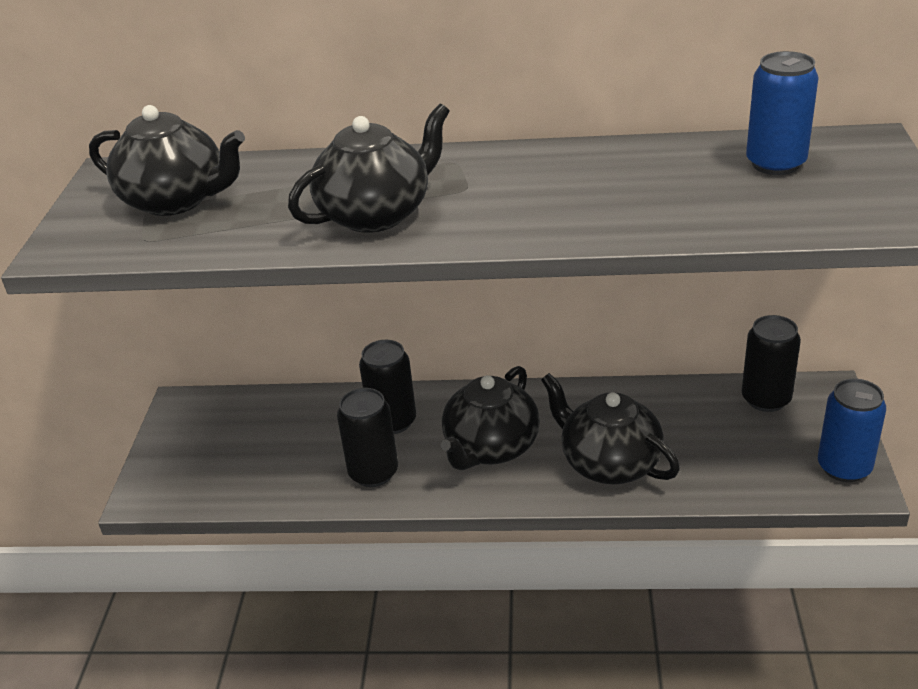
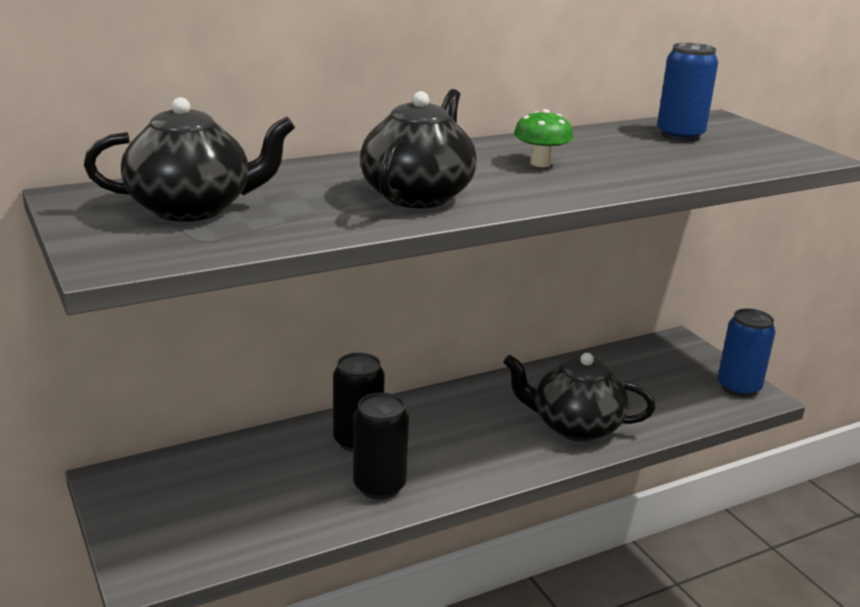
camera: 35 degrees left, 10 degrees down
(491, 448) = (468, 439): black teapot -> none
(552, 187) = (540, 163): none -> green mushroom
(766, 399) = (644, 356): black can -> none

